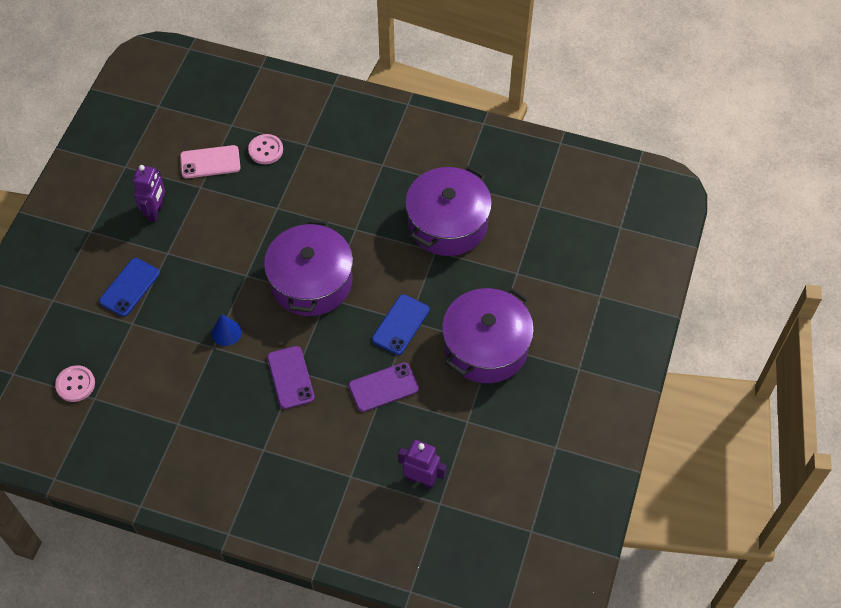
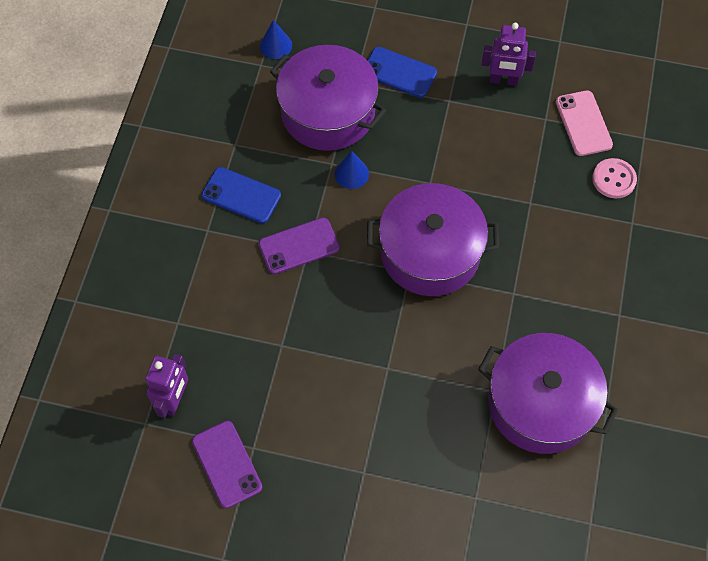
camera: 85 degrees right, 5 degrees up
(75, 384) = (276, 45): pink button -> blue cone
(383, 387) = (293, 347): purple phone -> purple phone (227, 464)
(400, 325) = (381, 359): blue phone -> blue phone (241, 195)
(486, 346) = (359, 464): purple pot -> purple pot (328, 112)

